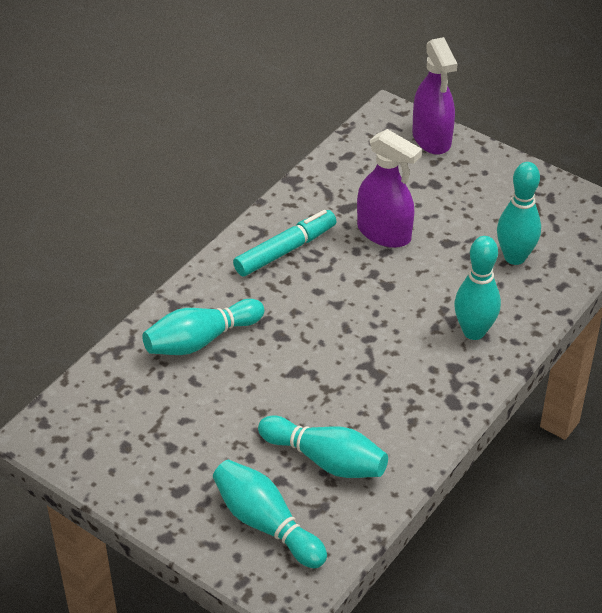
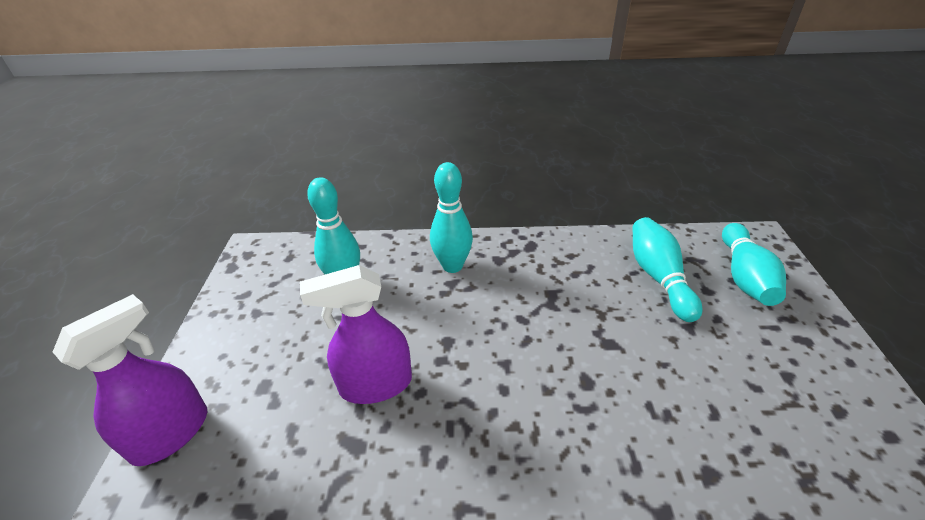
camera: 125 degrees left, 5 degrees down
(201, 340) = (669, 446): turquoise bowling pin -> none
(285, 250) = (472, 460): turquoise marker -> none
(384, 233) = (375, 384): purple spray bottle -> purple spray bottle turned 105 degrees counterclockwise

